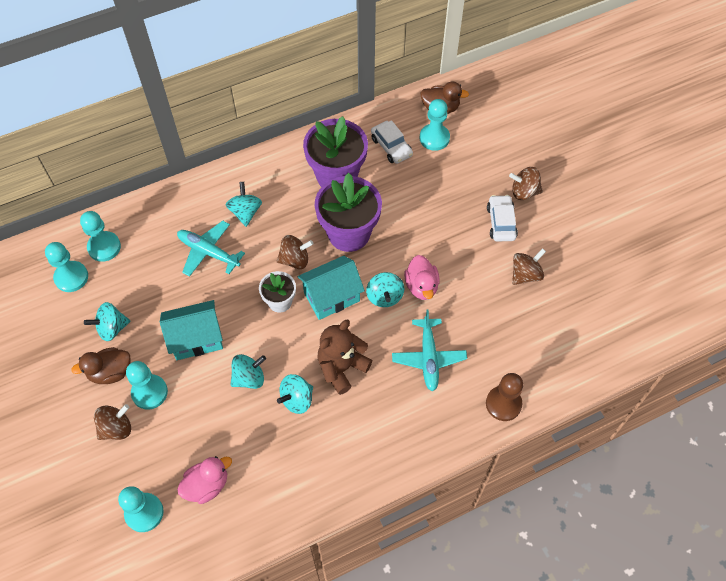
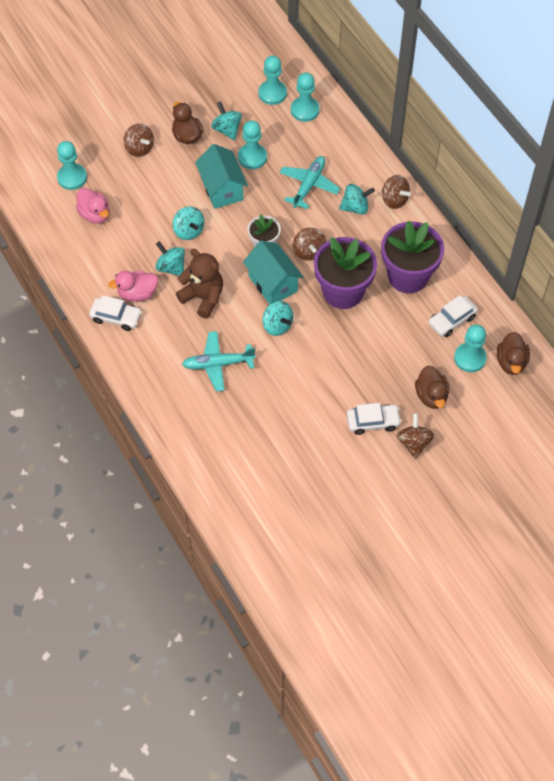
camera: 85 degrees right, 0 degrees up
(149, 392) = (171, 164): turquoise pawn -> turquoise pawn (252, 157)
(359, 464) = (116, 317): none -> white car
(384, 296) = (277, 325): turquoise spinning top -> turquoise spinning top turned 120 degrees counterclockwise
(421, 286) = (291, 355): pink duck -> pink duck (137, 293)
(473, 172) = (431, 395): none -> brown duck
(503, 404) = (176, 425): brown pawn -> none
(525, 274) = (314, 444): brown spinning top -> brown spinning top (394, 200)

